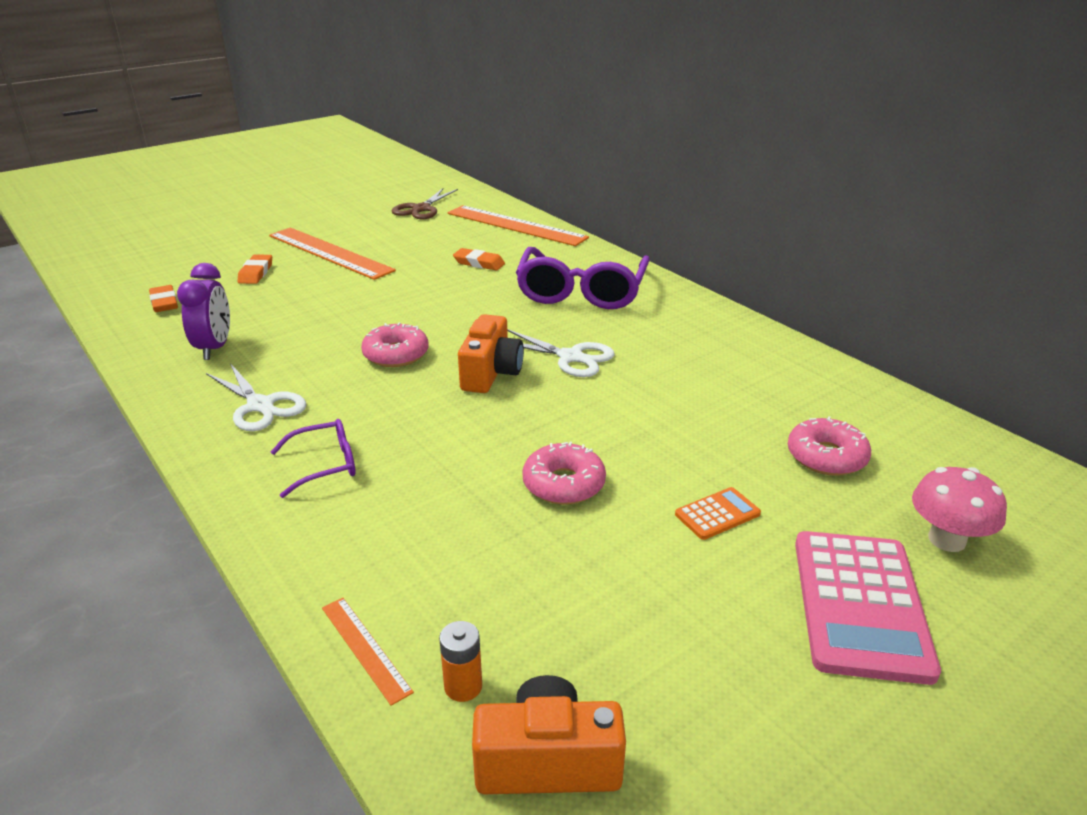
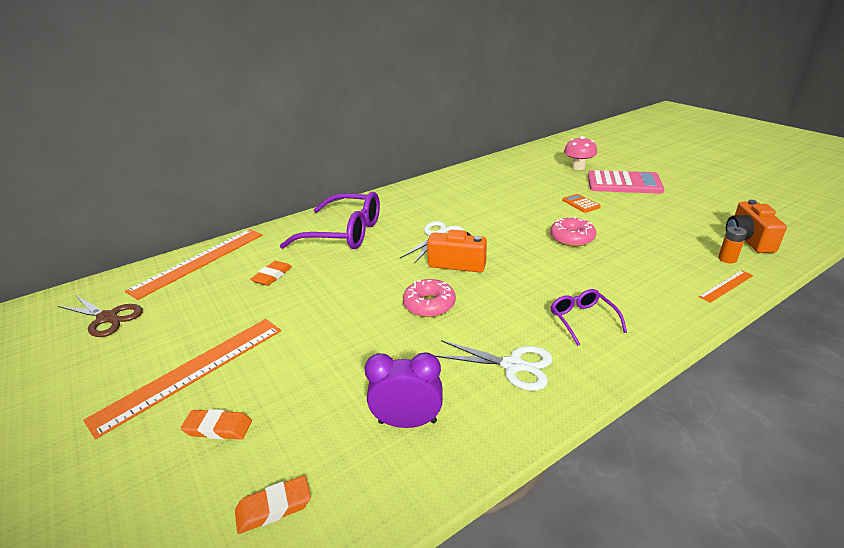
camera: 85 degrees left, 0 degrees up
(260, 406) = (513, 366): white scissors -> white scissors turned 60 degrees clockwise
(826, 457) = (529, 180): pink donut -> none

